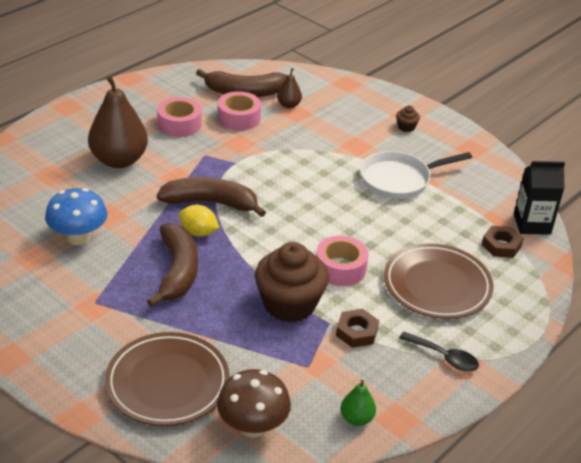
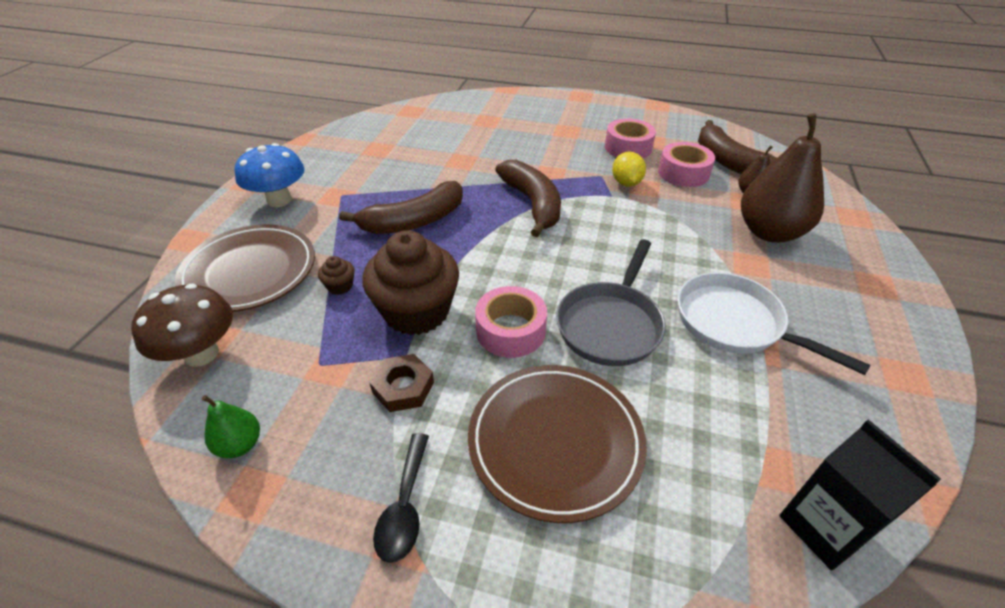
camera: 65 degrees right, 5 degrees up
(78, 238) = (418, 158): blue mushroom -> blue mushroom (279, 200)
(119, 160) = (539, 139): brown pear -> brown pear (769, 232)
(198, 232) = (481, 212): yellow lemon -> yellow lemon (626, 183)
(365, 225) = (610, 324): none -> grey pan
(406, 127) = (850, 292): brown cupcake -> brown cupcake (340, 286)
(501, 245) = (721, 497): brown nut -> none

